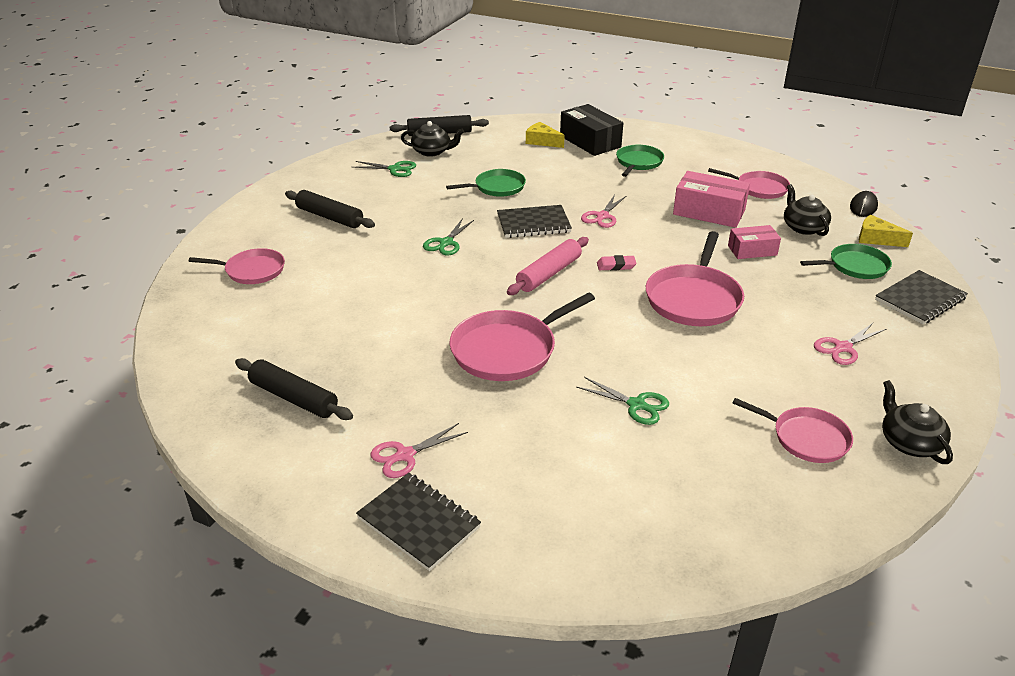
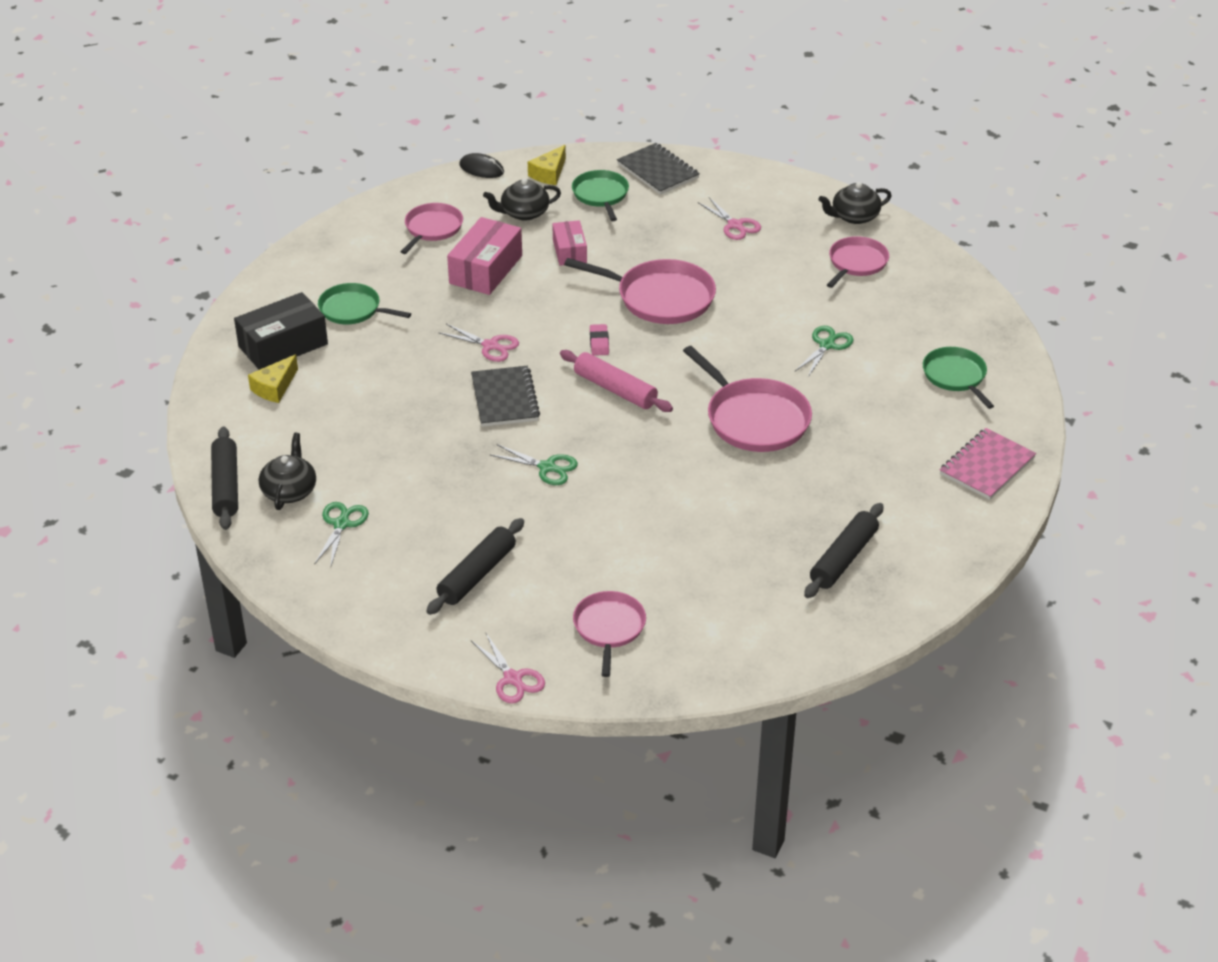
camera: 90 degrees left, 5 degrees up
(405, 455) = (911, 478): pink scissors -> pink scissors (512, 679)
(418, 523) = (987, 466): black notebook -> pink notebook
(497, 187) = (408, 428): green pan -> green pan (955, 376)

